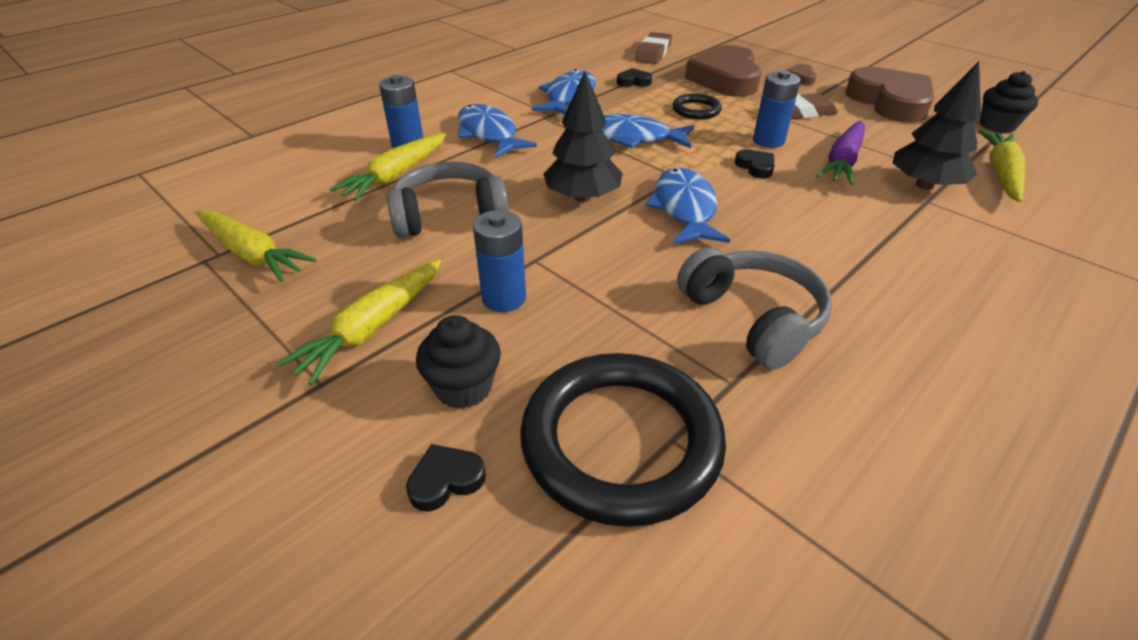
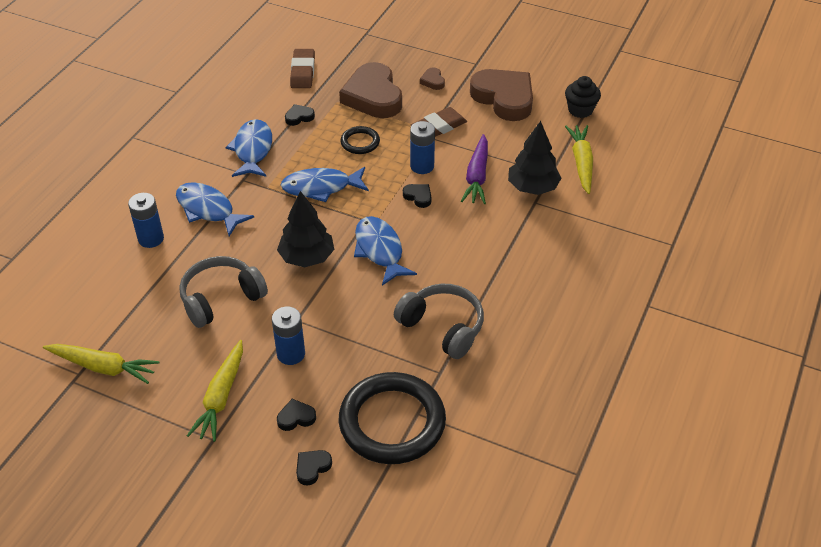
camera: 20 degrees left, 5 degrees up
(395, 176) = (159, 272): yellow carrot -> none
(464, 387) = (296, 417): black cupcake -> black heart

